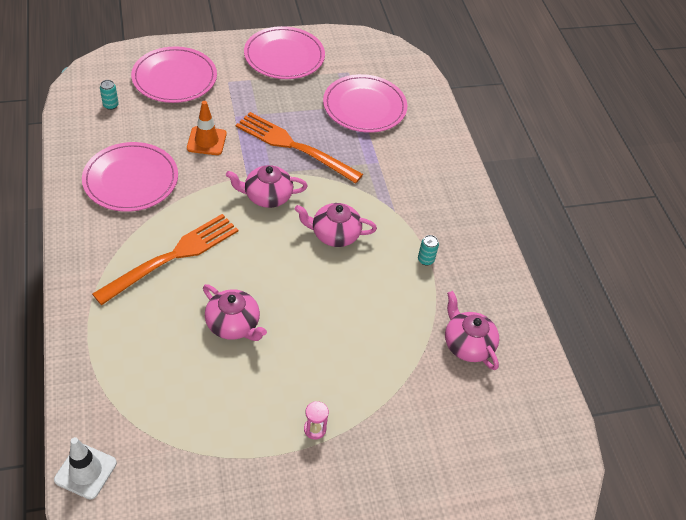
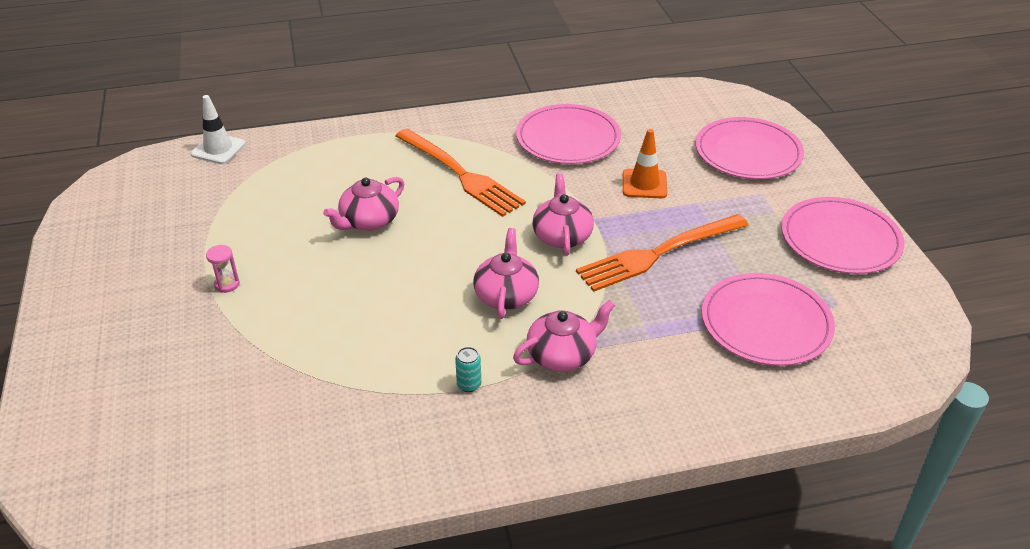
camera: 95 degrees right, 10 degrees down
(111, 105) = (680, 114): turquoise can -> none
(293, 146) = (657, 254): orange fork -> orange fork turned 150 degrees counterclockwise
(467, 344) = (323, 423): pink teapot -> pink teapot (562, 355)

